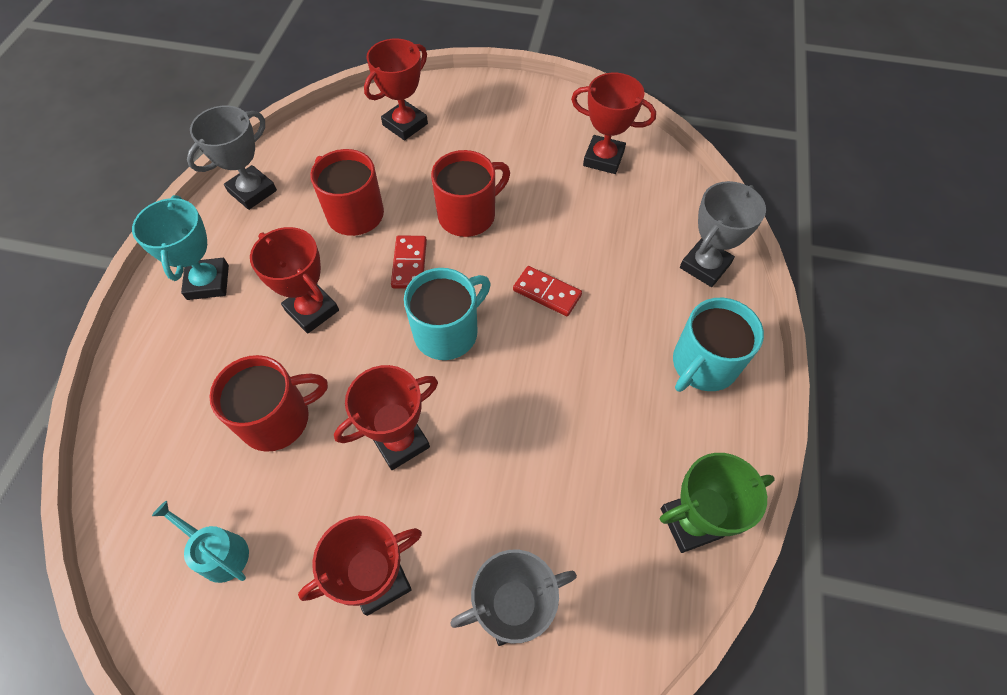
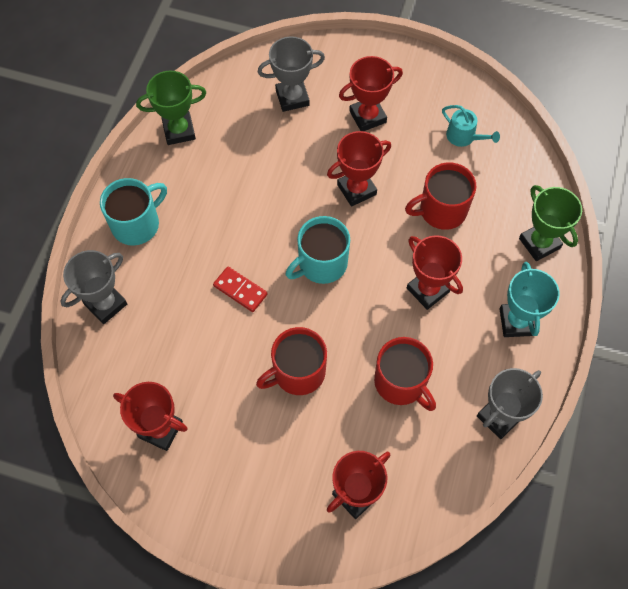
camera: 175 degrees left, 5 degrees up
(149, 381) = (539, 243): none -> green trophy
(409, 264) = (350, 326): red domino -> none

